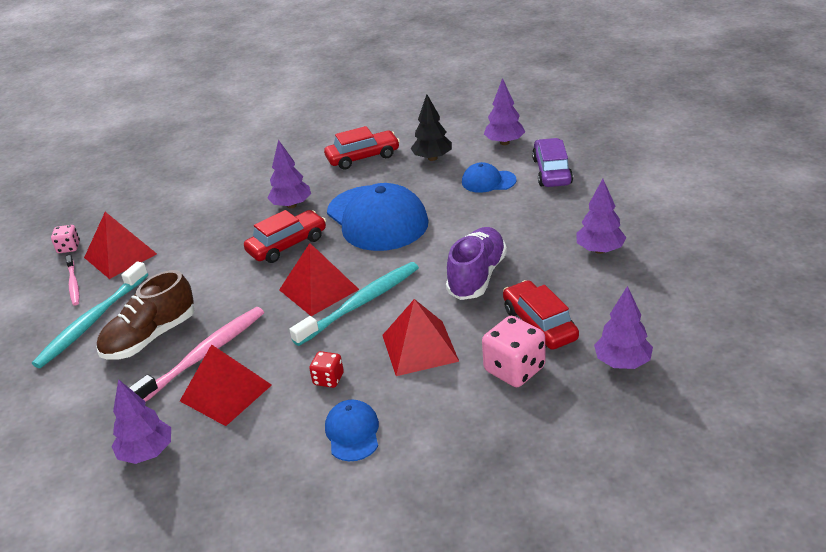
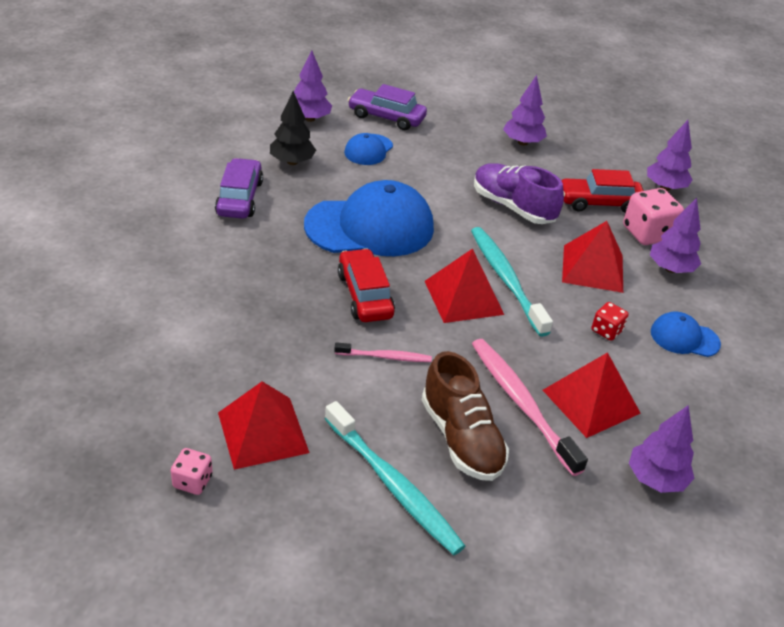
camera: 75 degrees left, 5 degrees up
(73, 284) = (293, 490): pink toothbrush -> pink toothbrush (385, 357)
(291, 205) = (287, 271): purple tree -> purple tree (670, 269)
(363, 157) = (240, 198): red car -> purple car

